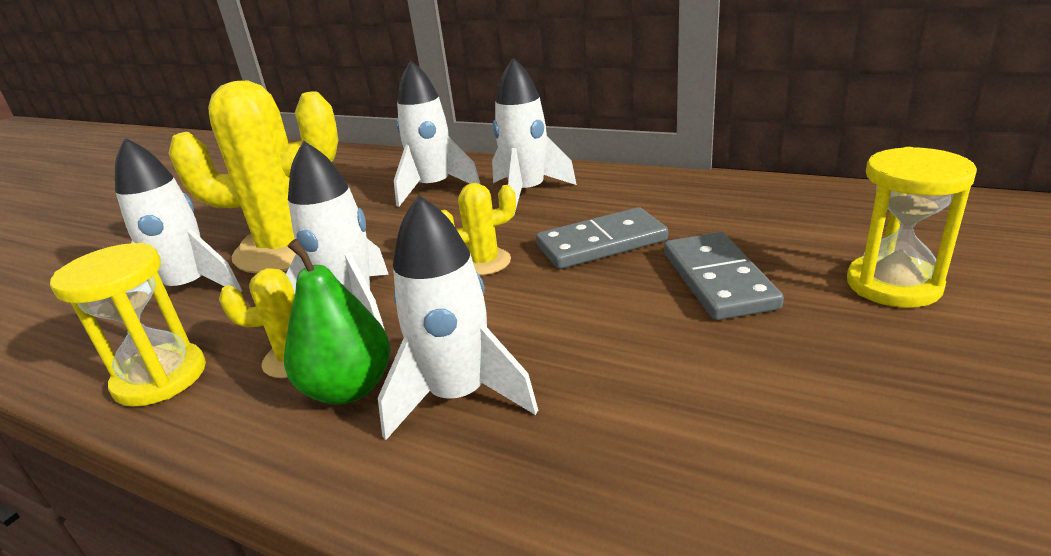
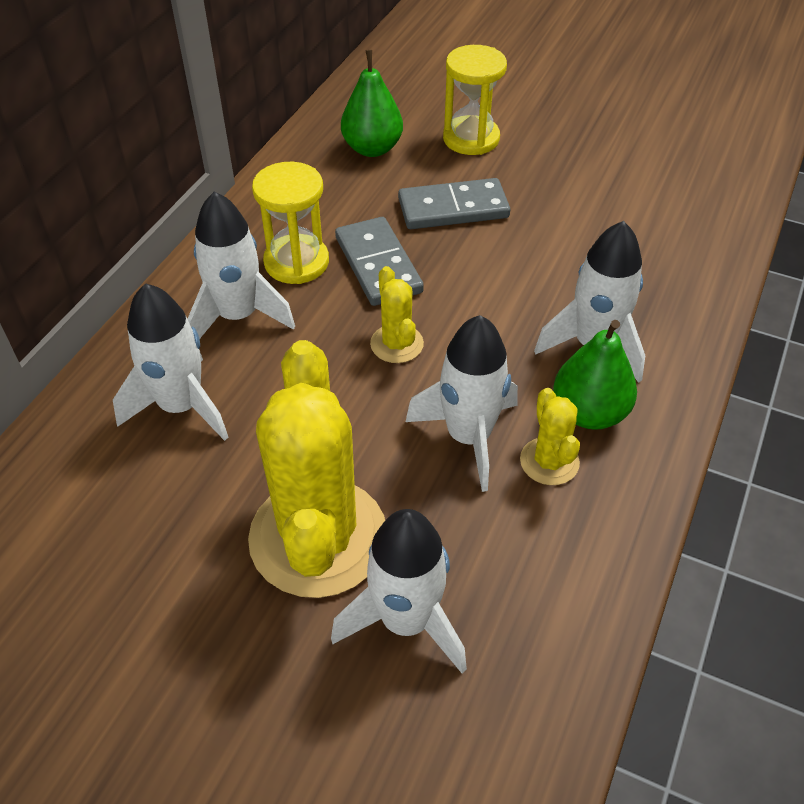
camera: 95 degrees left, 20 degrees up
(160, 378) = (581, 568): yellow hourglass -> yellow hourglass (296, 262)
(814, 222) = (372, 148): none -> green pear

